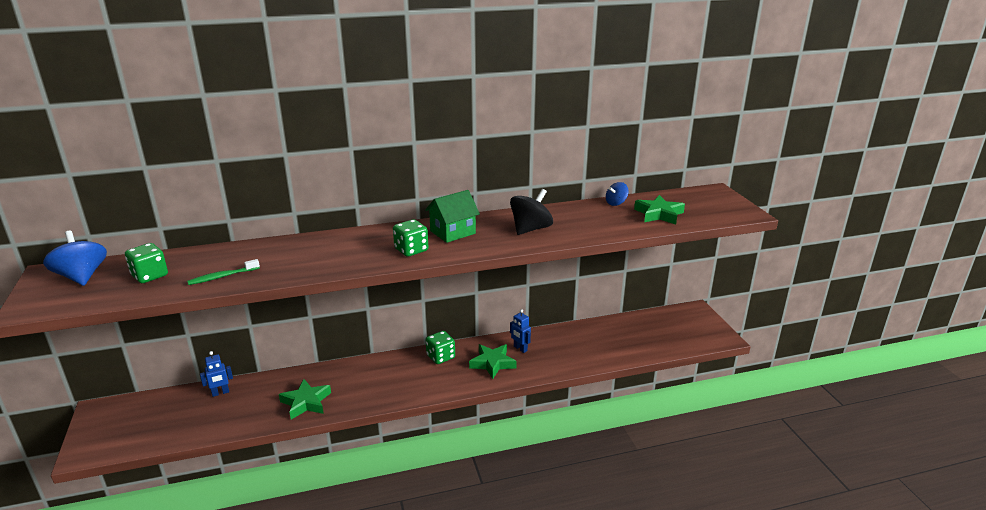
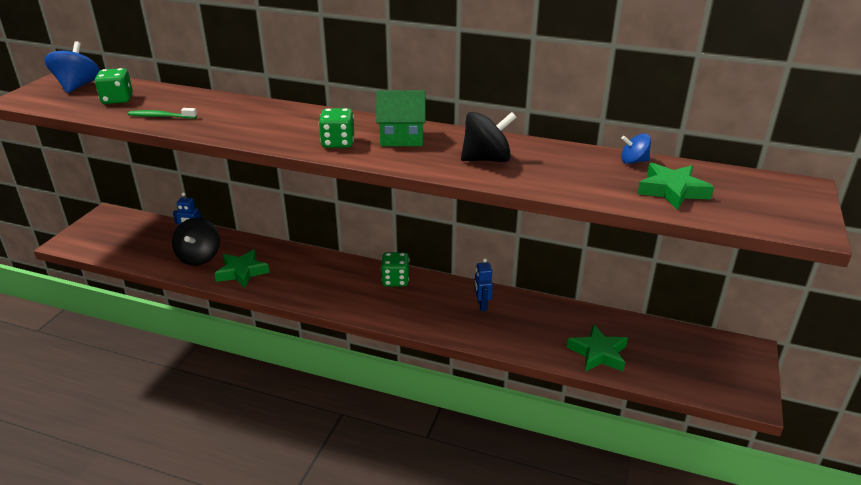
camera: 35 degrees right, 5 degrees up
(250, 407) = (199, 257): none -> black spinning top
(492, 363) = (437, 308): green star -> green star (598, 353)

